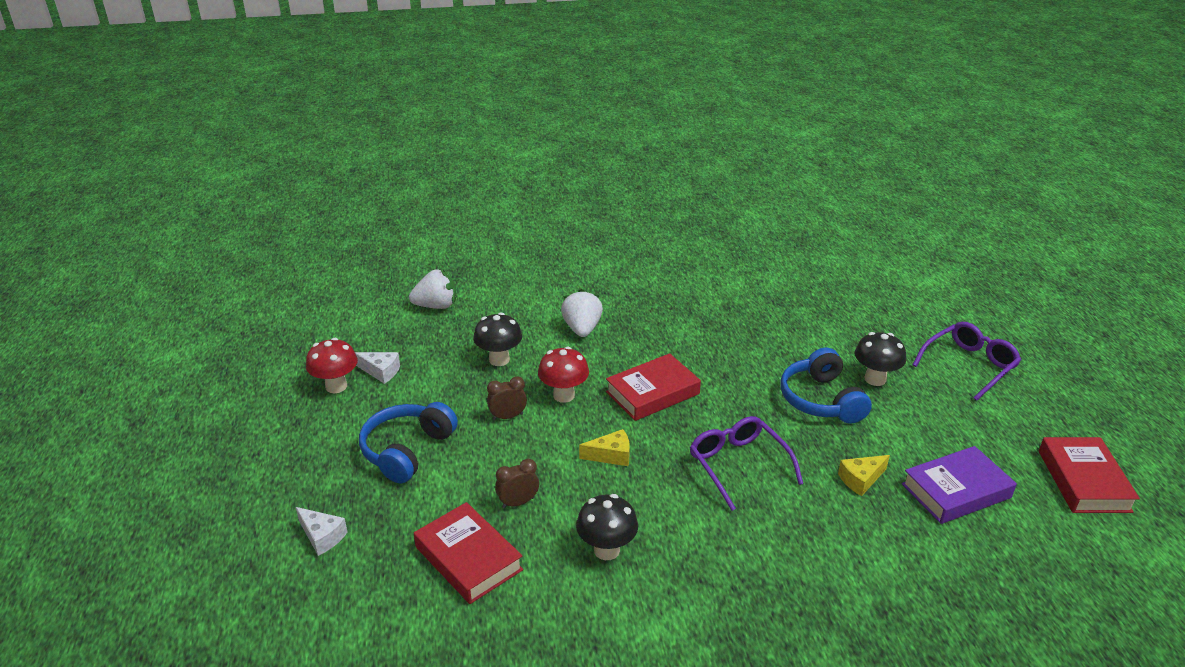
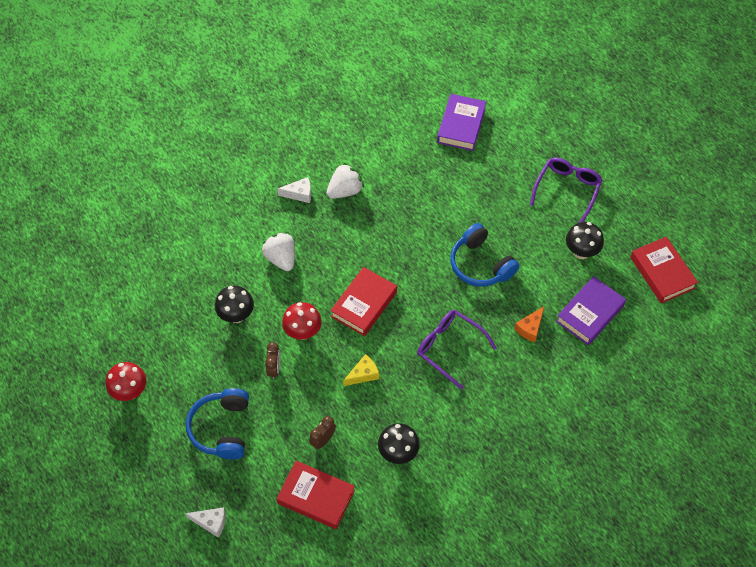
camera: 25 degrees left, 25 degrees up
(381, 371) = (154, 363): white cheese -> white cheese (299, 194)
(436, 306) = (153, 277): white strawberry -> white strawberry (345, 190)
(508, 416) = (274, 368): brown clock -> brown clock turned 135 degrees clockwise
(855, 282) = (461, 125): none -> purple book
(861, 480) = (530, 328): yellow cheese -> orange cheese
(875, 379) = (509, 229): black mushroom -> black mushroom (581, 252)

